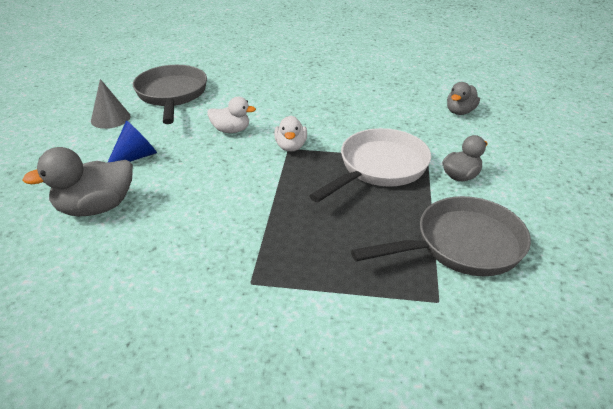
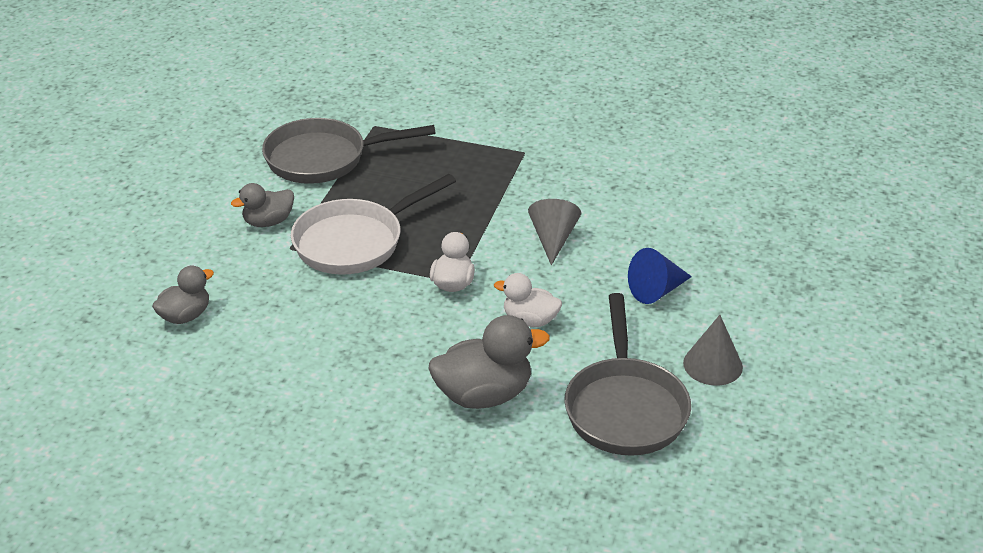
camera: 170 degrees left, 0 degrees up
(96, 207) = (684, 230): grey duck -> grey duck (484, 395)
(216, 187) = (553, 239): none -> grey cone

